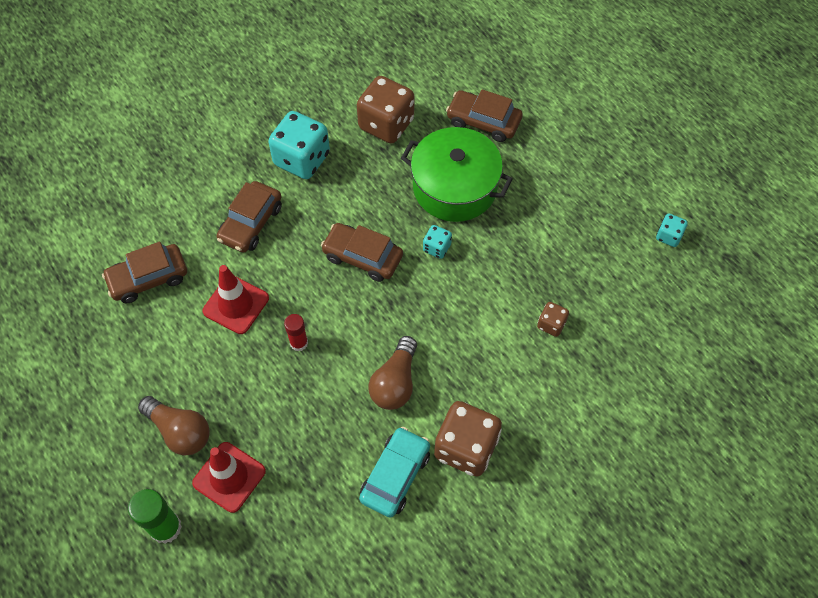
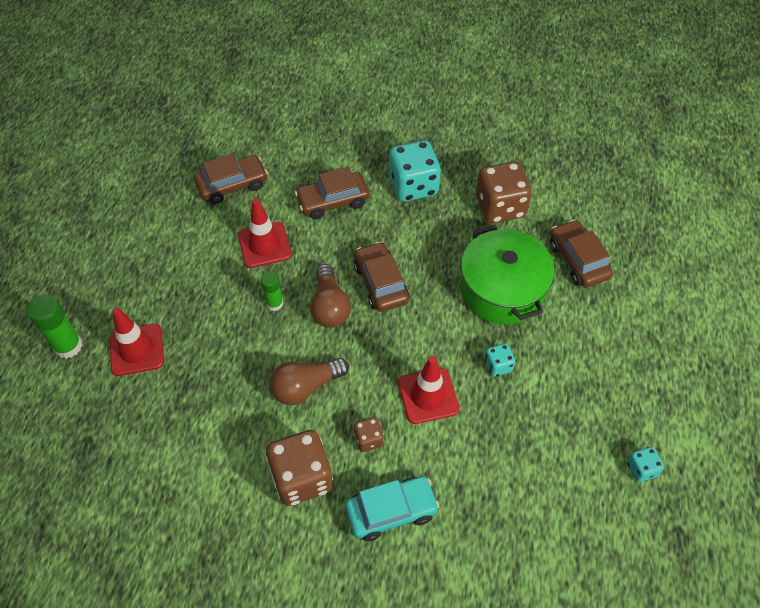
camera: 45 degrees right, 5 degrees down
(148, 278) = (232, 185): brown car -> brown car turned 135 degrees clockwise
(180, 431) = (142, 294): brown light bulb -> brown light bulb (329, 306)
(299, 343) = (274, 303): red glue stick -> green glue stick
(395, 476) = (234, 449): turquoise car -> turquoise car (391, 511)
(436, 248) = (440, 320): turquoise dice -> turquoise dice (498, 366)
(487, 310) = (428, 396): none -> red traffic cone
(551, 324) = (465, 449): brown dice -> brown dice (368, 439)

